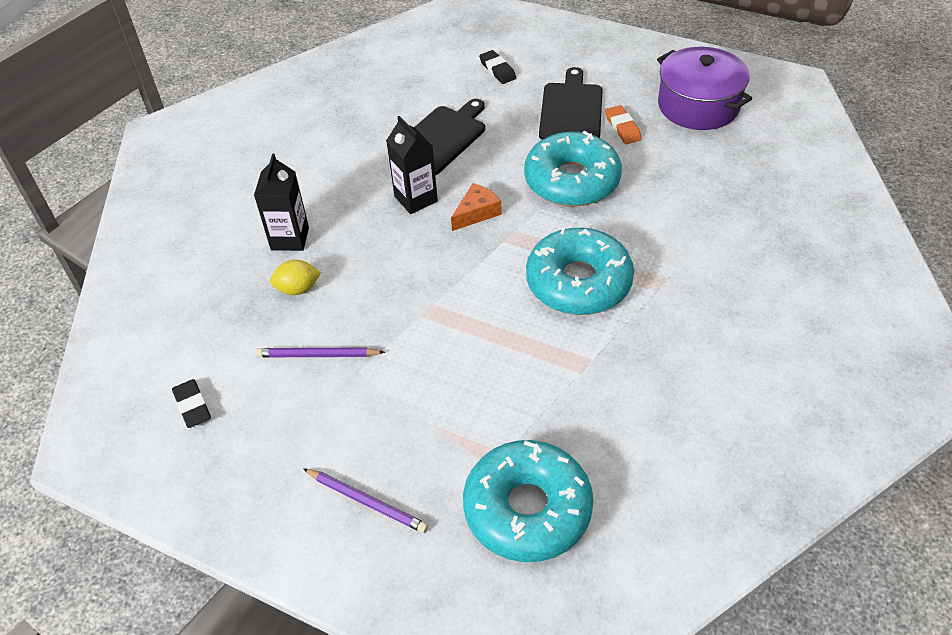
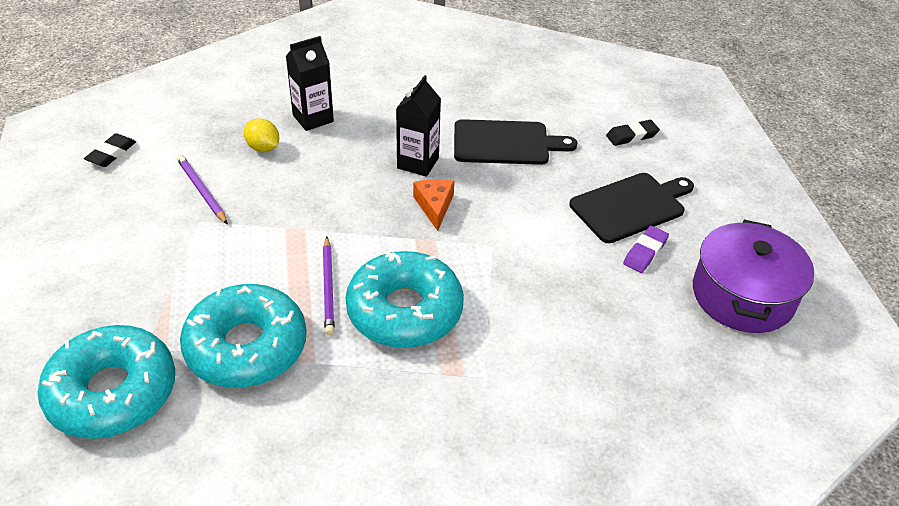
camera: 50 degrees right, 5 degrees down
(367, 501) = (70, 288): purple pencil -> purple pencil (329, 287)
(477, 213) = (434, 206): orange cheese -> orange cheese turned 105 degrees counterclockwise
(497, 70) = (632, 136): black eraser -> black eraser turned 45 degrees clockwise
(572, 180) = (534, 248): turquoise donut -> turquoise donut (246, 347)
(622, 128) = (645, 252): orange eraser -> purple eraser

